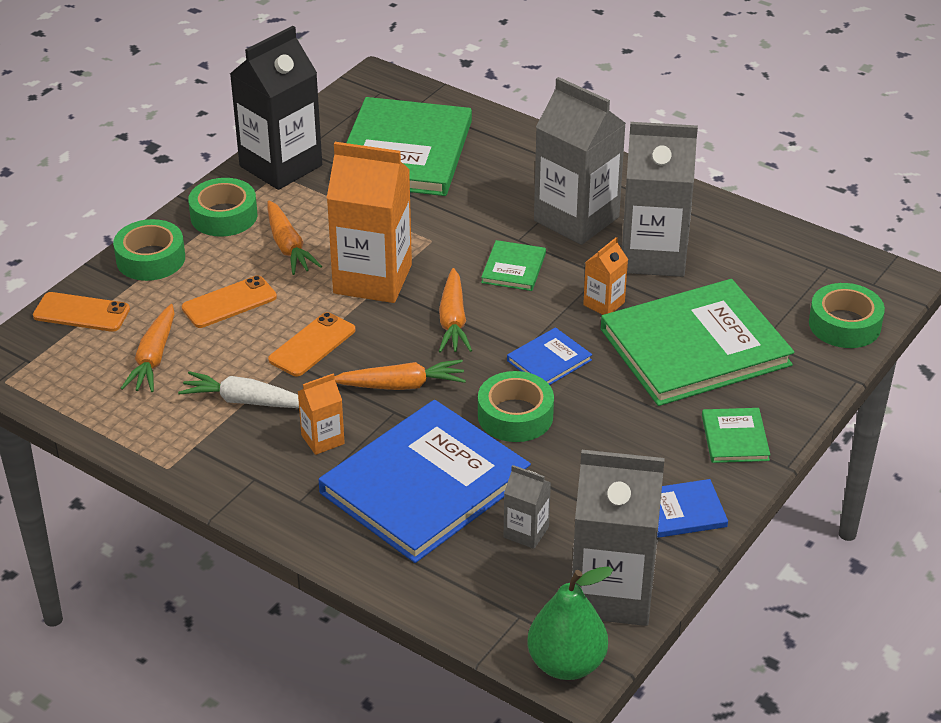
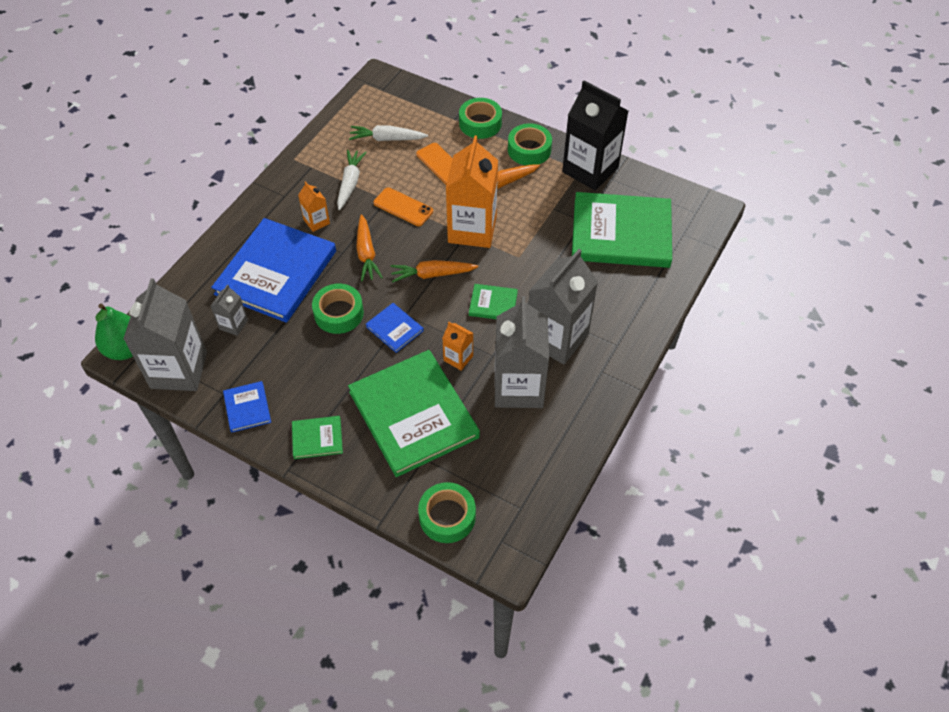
camera: 85 degrees right, 15 degrees up
(81, 312) = (426, 103): orange phone -> none
(153, 358) = (387, 139): orange carrot -> white carrot
(424, 485) = (276, 272): blue book -> blue book turned 75 degrees clockwise

